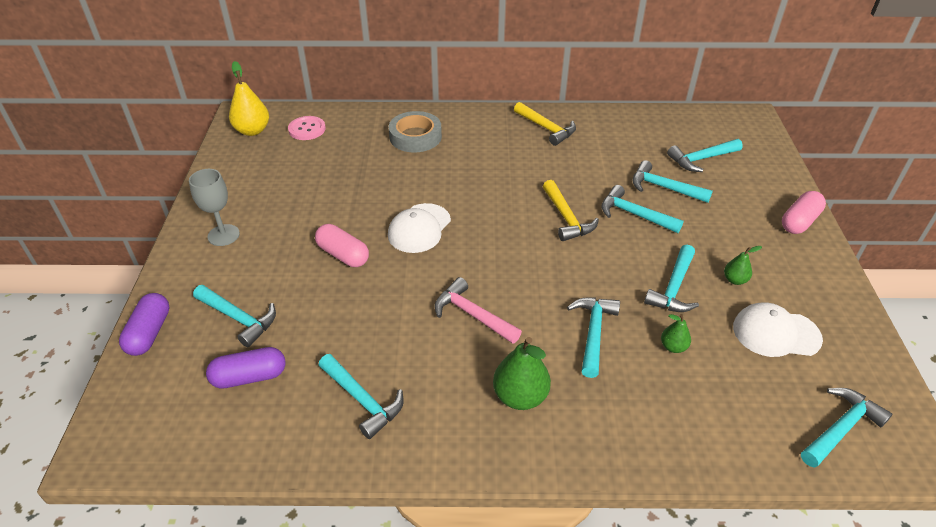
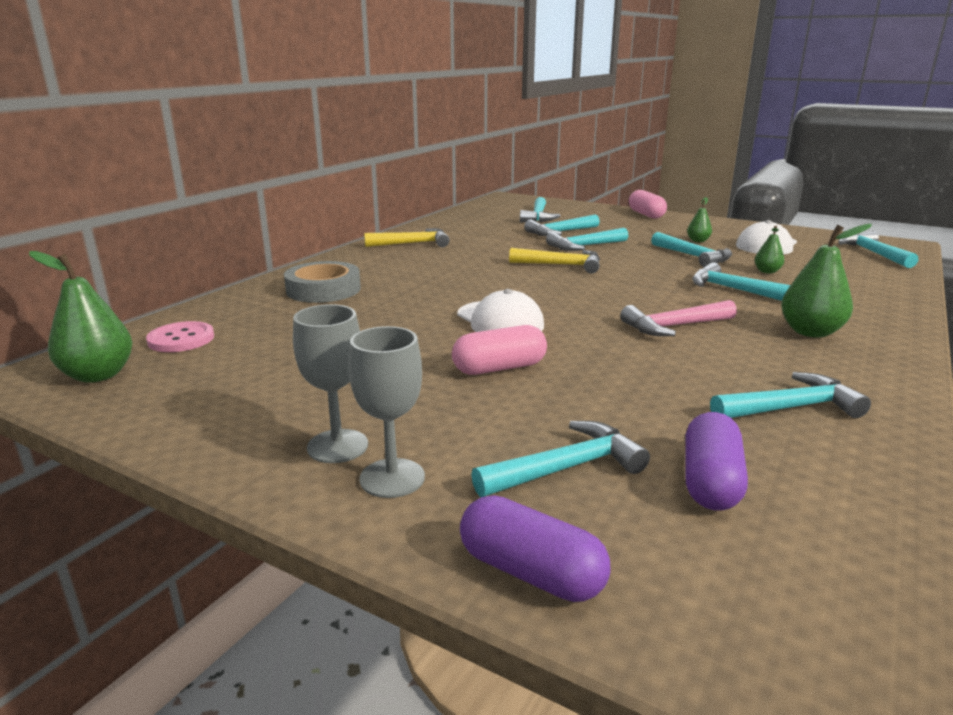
camera: 60 degrees left, 20 degrees down
(203, 264) = (392, 478): none -> grey goblet
(252, 131) = (98, 375): yellow pear -> green pear

